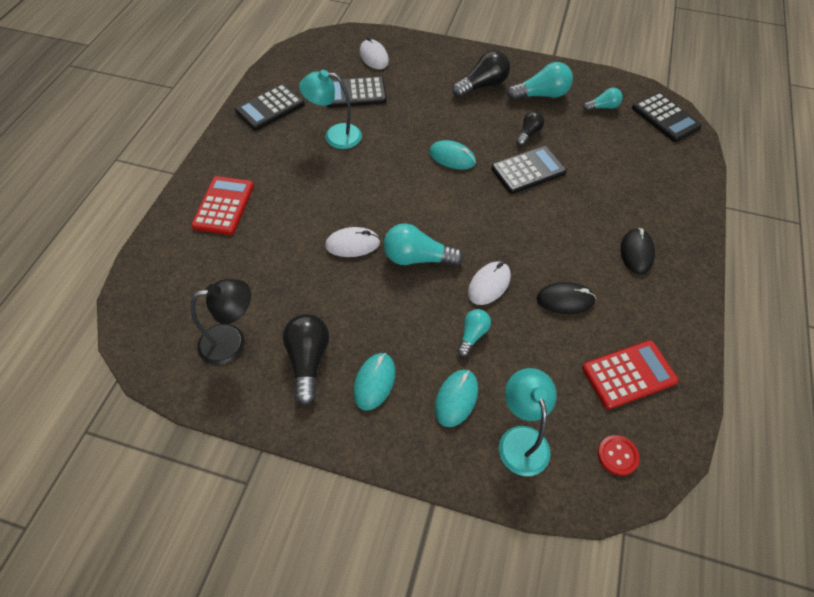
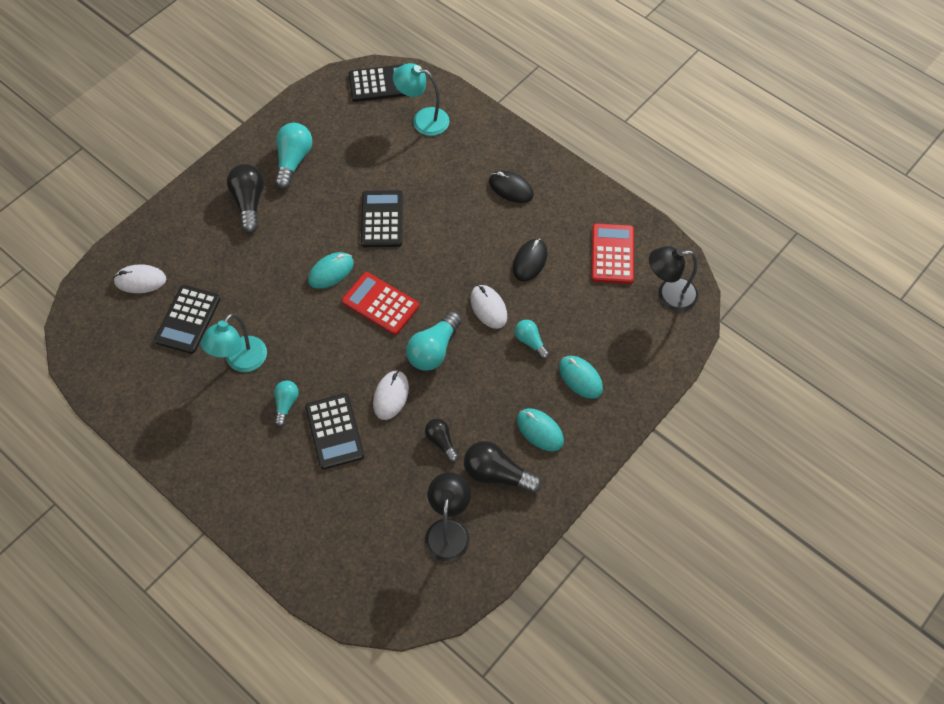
camera: 65 degrees left, 5 degrees up
(223, 206) = (280, 495): red calculator -> red calculator (380, 304)
(270, 108) = (159, 409): black calculator -> black calculator (334, 431)
(521, 439) = (631, 349): turquoise lamp -> turquoise lamp (423, 120)
(528, 134) = (337, 196): black light bulb -> black light bulb (441, 441)
(602, 107) = (339, 122): turquoise light bulb -> turquoise light bulb (286, 404)
(617, 455) = (668, 295): red button -> black lamp

